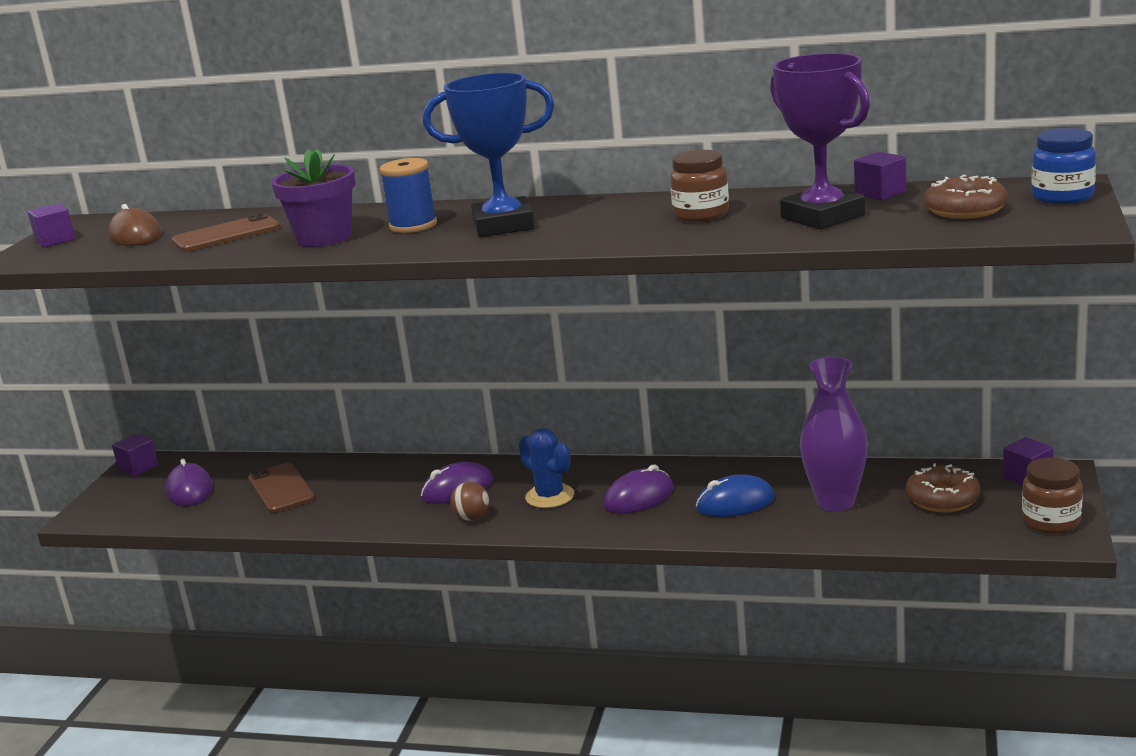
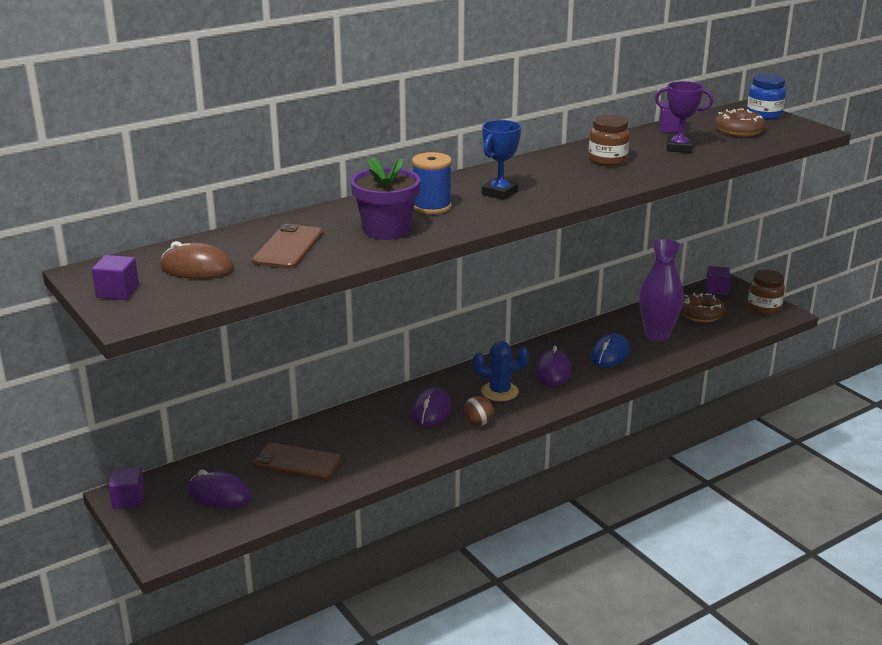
camera: 50 degrees left, 5 degrees up
(503, 225) = (499, 193): blue trophy -> blue trophy, size x0.63
(822, 217) = (679, 148): purple trophy -> purple trophy, size x0.63

